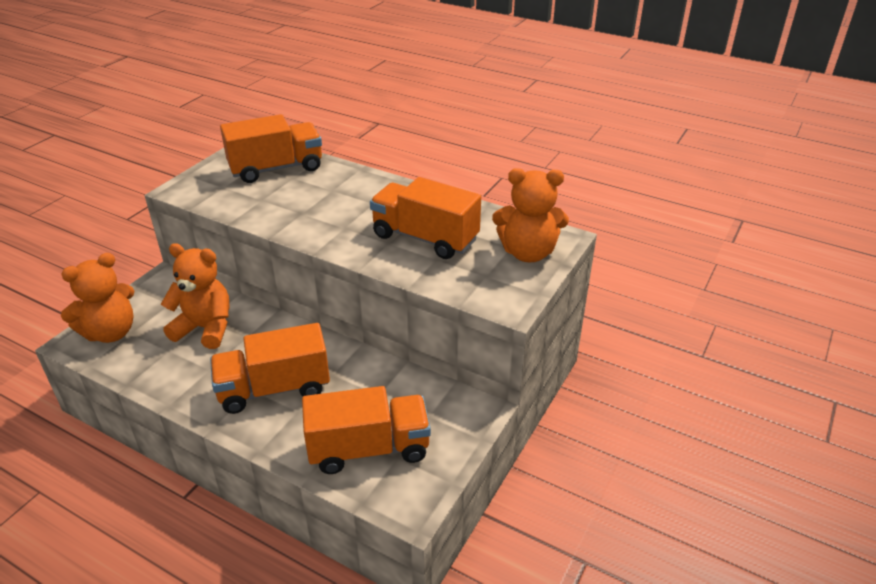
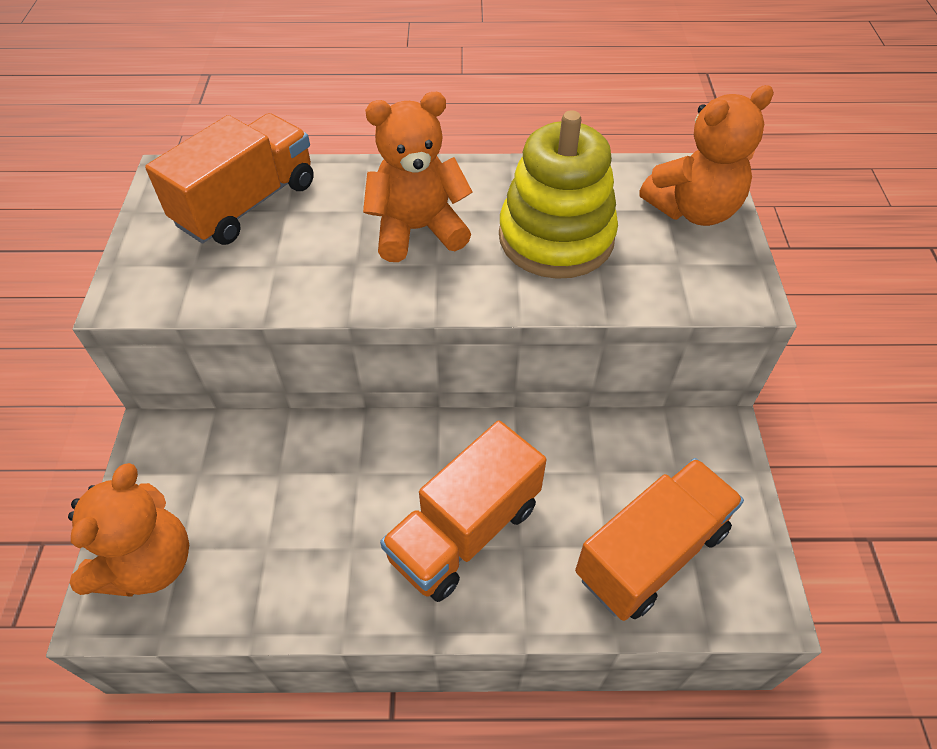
camera: 30 degrees left, 15 degrees up
(205, 328) = (289, 487): orange teddy bear -> orange teddy bear (417, 230)
(425, 238) = (556, 238): orange truck -> yellow stacking toy

